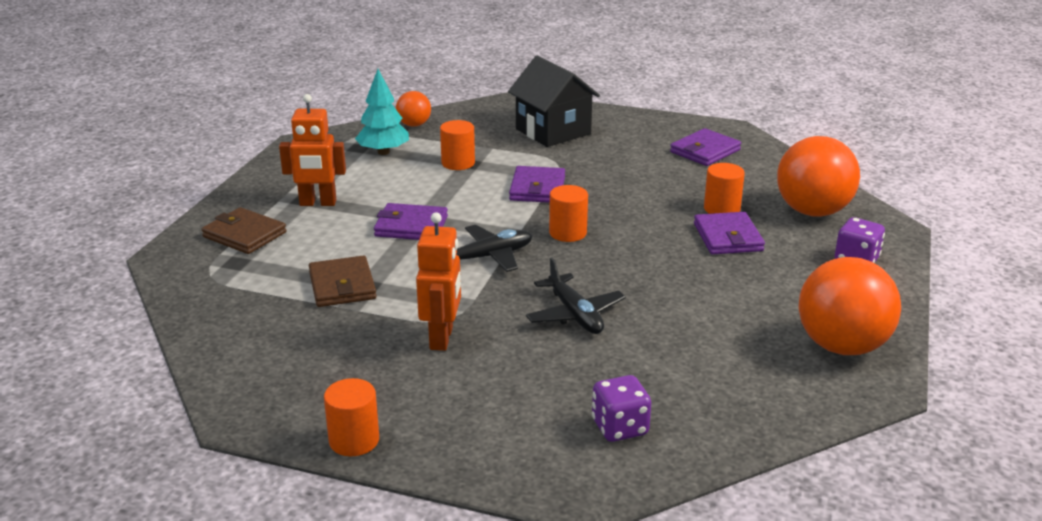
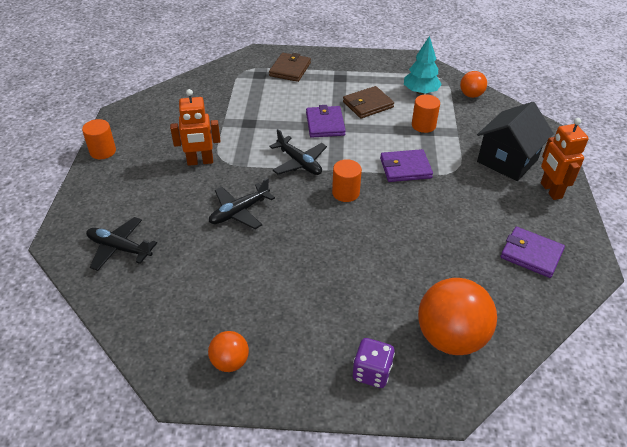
camera: 75 degrees right, 15 degrees up
(318, 203) = (338, 84): orange robot -> orange robot (550, 190)
(342, 285) = (246, 114): brown wallet -> brown wallet (368, 104)
(620, 427) = (119, 248): purple dice -> black plane
(721, 209) = (424, 274): orange cylinder -> none
(728, 237) = (376, 281): purple wallet -> none
(841, 346) = (230, 362): orange ball -> orange ball, size x0.52

